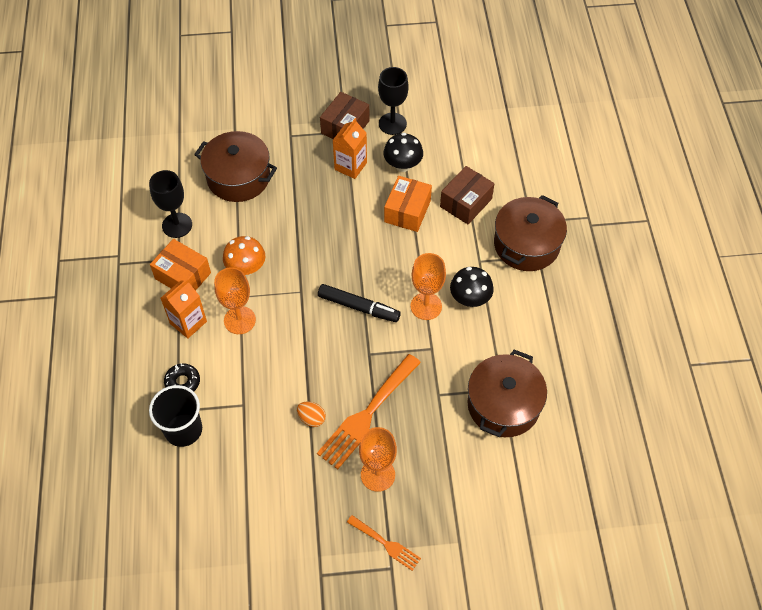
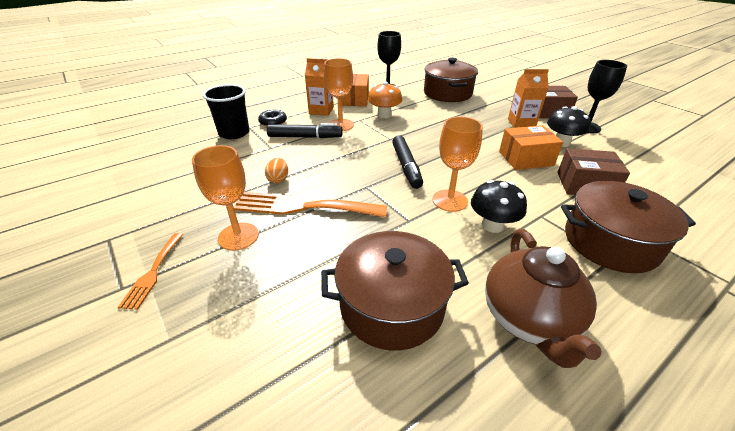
camera: 60 degrees right, 20 degrees down
(243, 364) = (305, 137): none -> black marker
(553, 340) = (528, 319): none -> brown teapot

